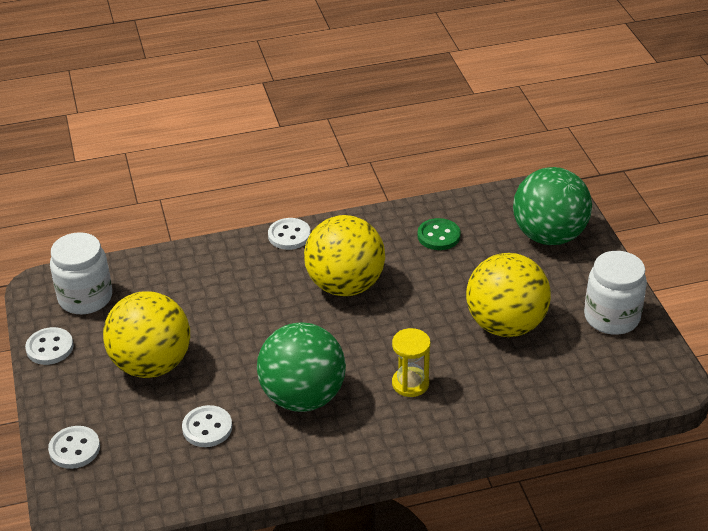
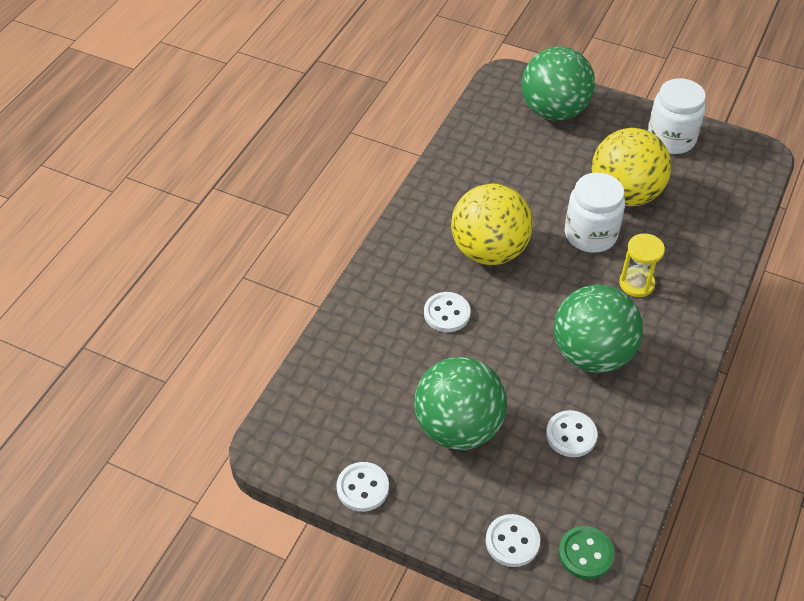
camera: 50 degrees left, 10 degrees up
(85, 298) = (322, 424): white jar -> white jar (590, 235)
(151, 364) = (458, 427): yellow ball -> green ball
(289, 235) = (392, 246): white button -> white button (446, 313)
(438, 236) = (490, 165): green button -> green button (585, 554)

